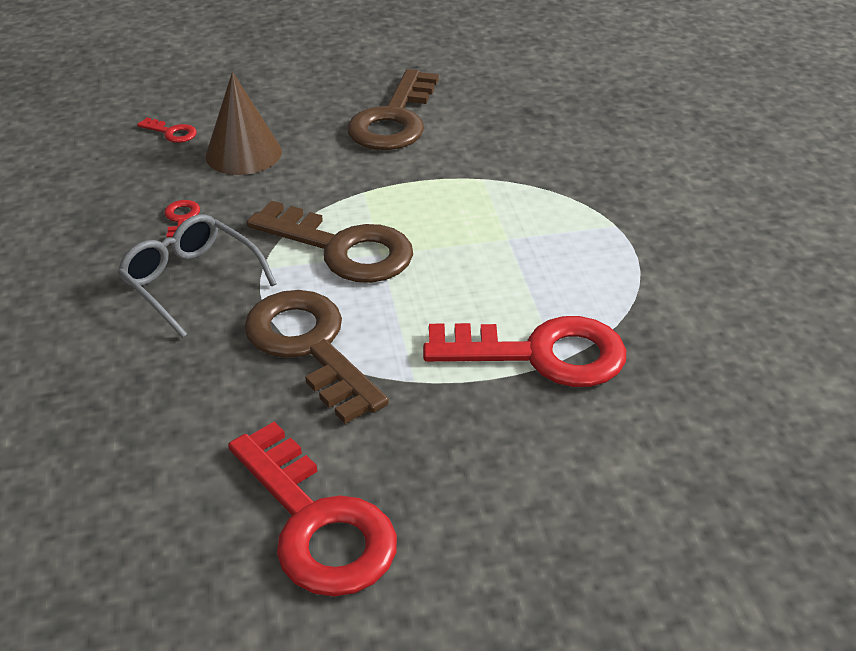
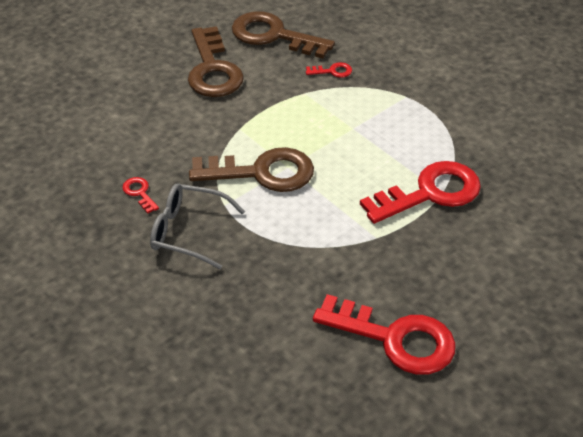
camera: 30 degrees left, 5 degrees up
(172, 132) = (68, 132): red key -> red key (332, 71)
(243, 153) = (135, 130): brown cone -> none
(309, 347) = (300, 242): brown key -> brown key (273, 36)

